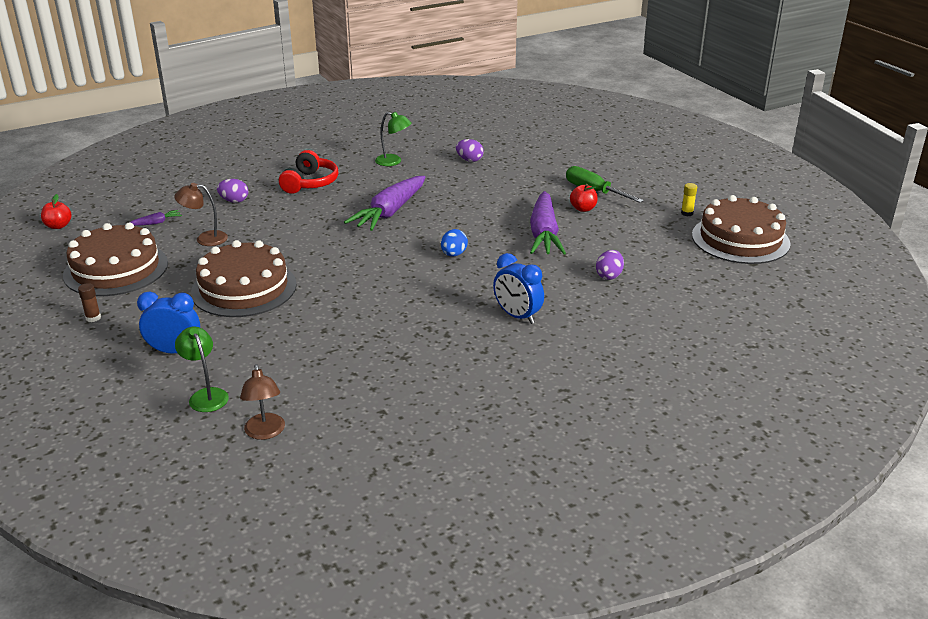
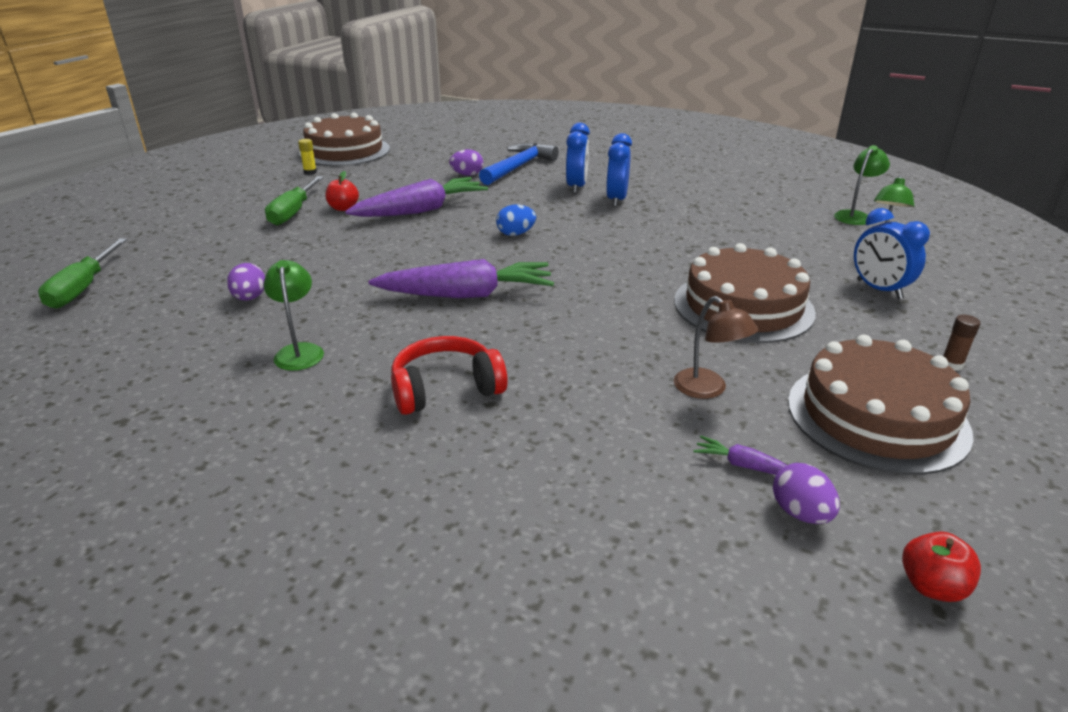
camera: 125 degrees left, 0 degrees up
(234, 201) = (583, 429): purple egg -> purple egg (800, 513)
(265, 432) = (855, 216): brown lamp -> green lamp
(463, 322) = (616, 200): none -> blue clock
(537, 128) = (83, 288): none -> green screwdriver
(605, 307) = (518, 167): none -> blue hammer

